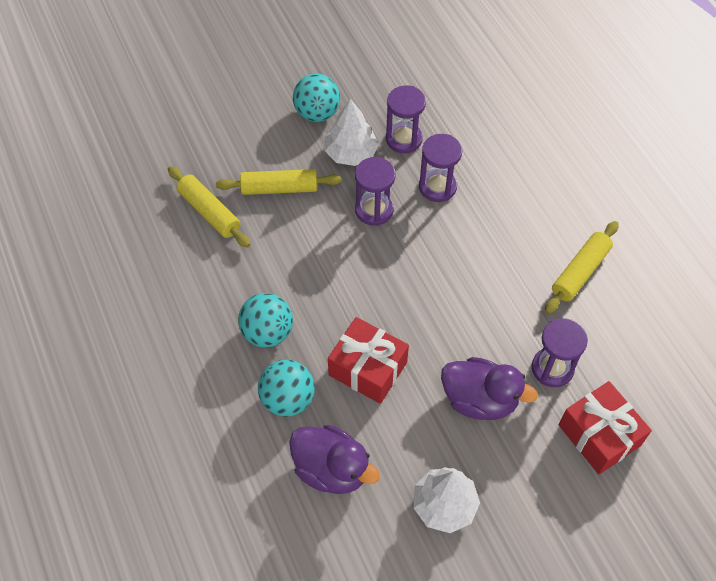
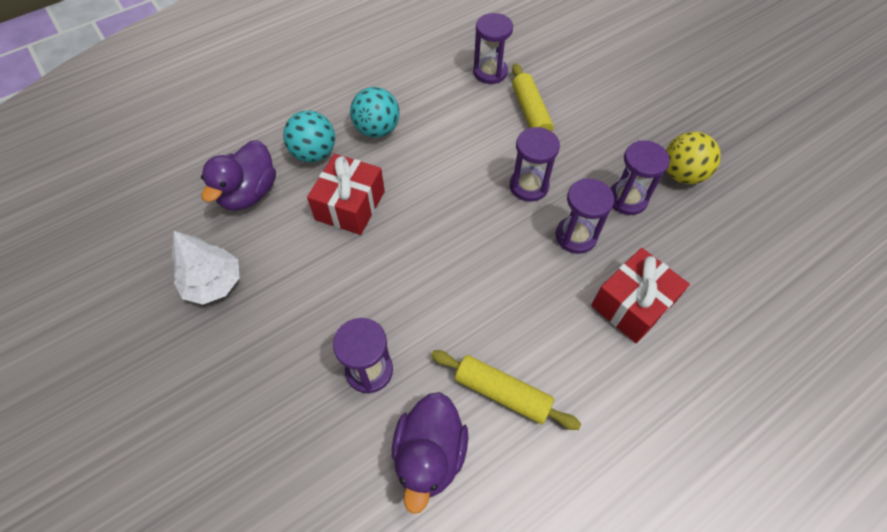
camera: 80 degrees right, 0 degrees up
(209, 212) = (490, 72): yellow rolling pin -> purple hourglass
(317, 113) = (629, 125): turquoise ball -> none
(351, 153) = (591, 158): white tree -> none
(384, 92) = (682, 174): none -> yellow ball
(479, 400) = (325, 302): purple duck -> purple duck (429, 455)
(599, 435) = (291, 426): red gift -> red gift (632, 304)

